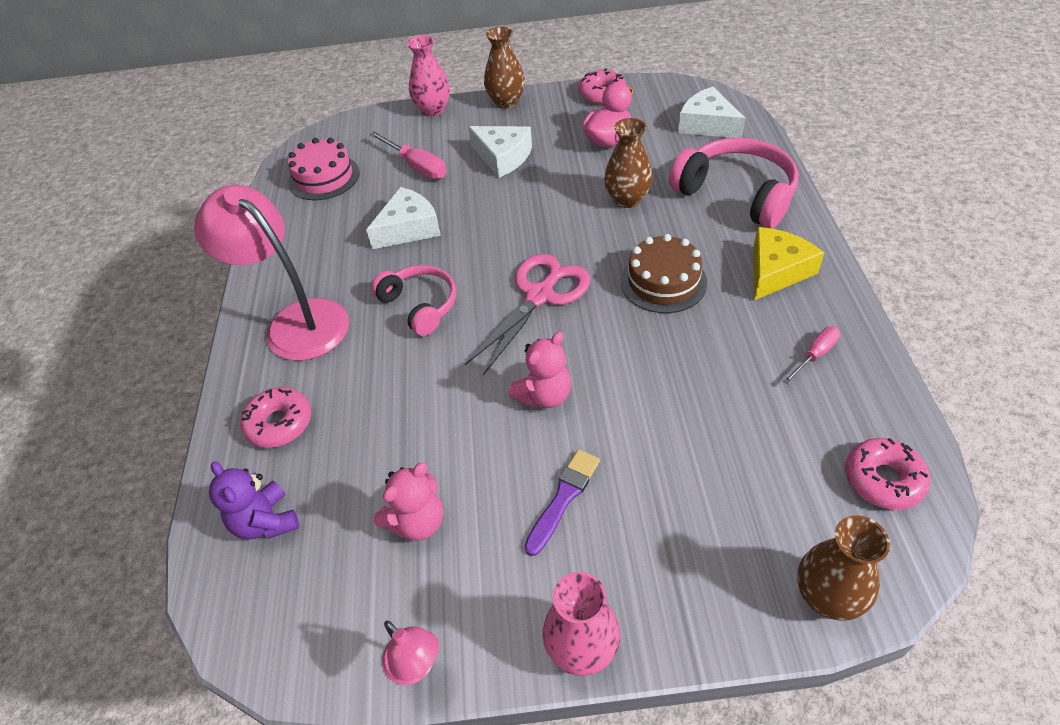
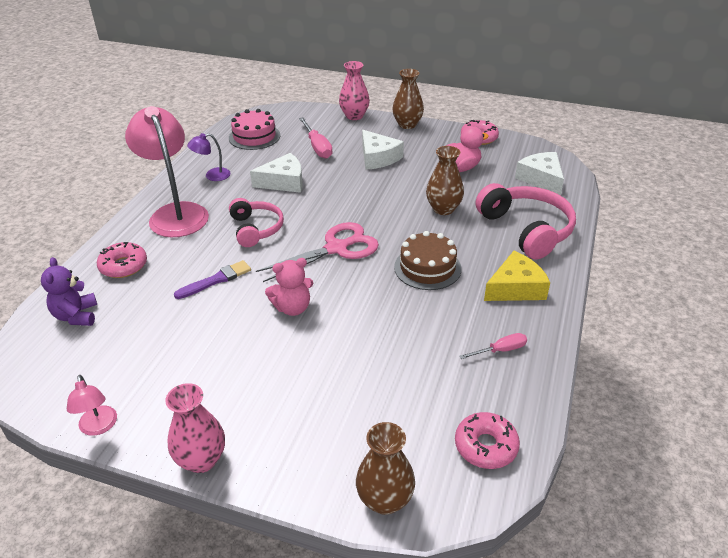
camera: 20 degrees right, 10 degrees down
(307, 251) = (212, 176): none -> purple lamp
(417, 522) = (160, 349): pink teddy bear -> none
(563, 498) = (257, 371): purple brush -> purple brush (216, 280)

